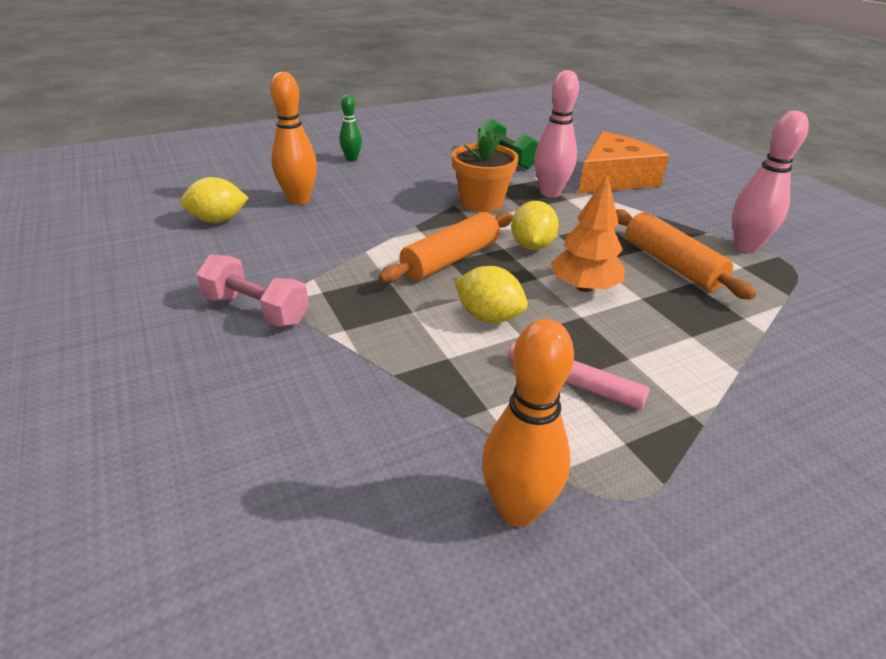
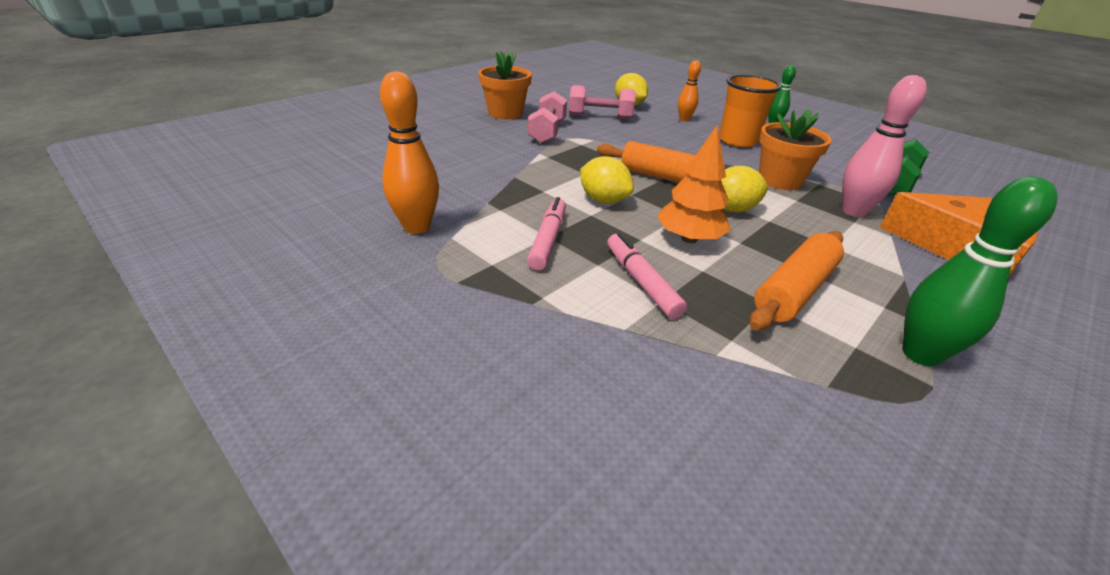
camera: 70 degrees right, 0 degrees up
(143, 334) = (505, 113): none -> orange flower pot
(239, 252) = (600, 116): none -> pink dumbbell
(299, 200) = (684, 119): orange bowling pin -> orange bowling pin, size x0.59
(381, 191) = (737, 141): none -> orange cup
(488, 317) = (603, 200): yellow lemon -> yellow lemon turned 60 degrees counterclockwise
(661, 339) = (641, 282): none -> pink marker
(745, 247) = (920, 354): pink bowling pin -> green bowling pin

